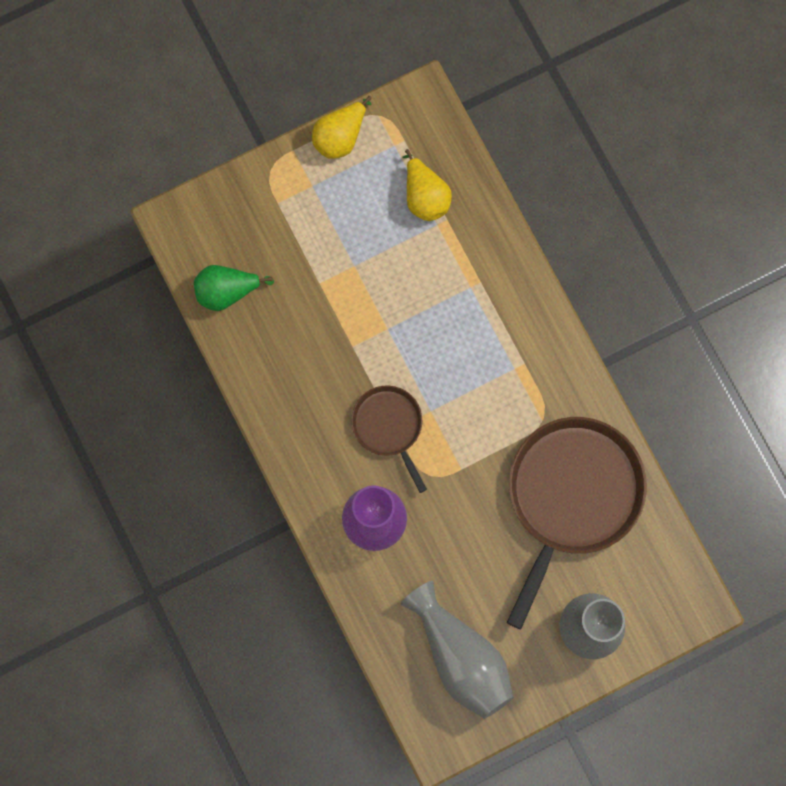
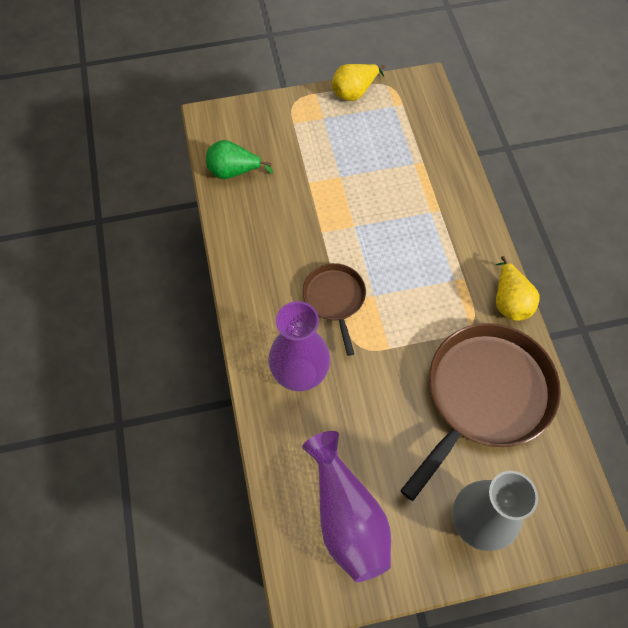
camera: 15 degrees right, 15 degrees down
(425, 196) = (409, 143): yellow pear -> yellow pear (509, 301)
(460, 657) = (347, 516): grey vase -> purple vase

